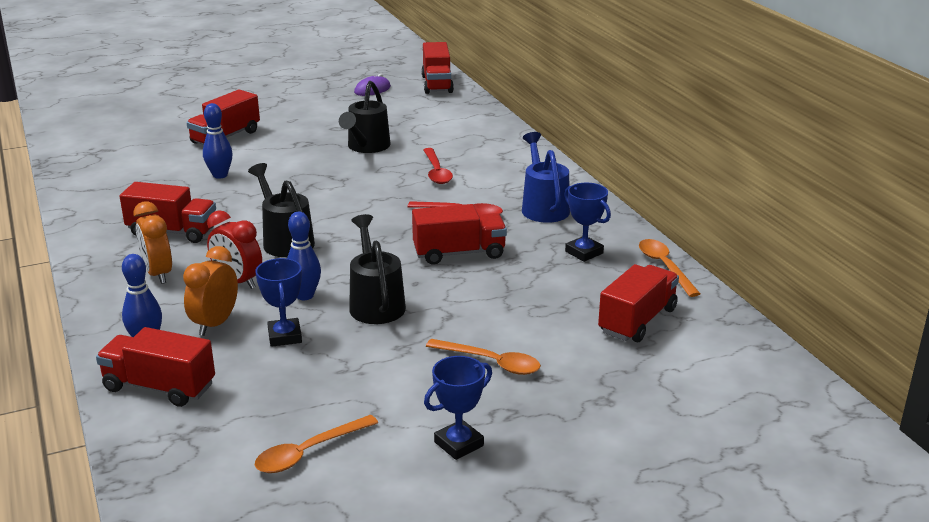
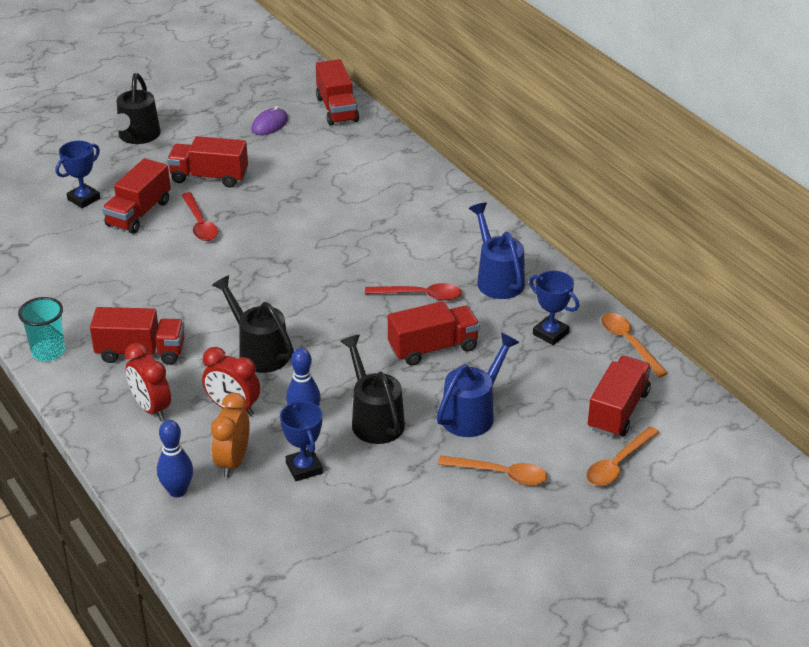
camera: 10 degrees left, 10 degrees up
(87, 224) = (48, 352): none -> turquoise cup
(158, 274) = (151, 408): orange clock -> red clock
(159, 387) = (212, 539): red truck -> red truck (209, 177)
(220, 175) = (156, 269): blue bowling pin -> none
(309, 452) = (373, 589): orange spoon -> orange spoon (618, 464)
(366, 147) = (294, 213): black watering can -> black watering can (137, 136)
(436, 172) = (377, 241): red spoon -> red spoon (200, 224)
(459, 444) = (498, 564): blue trophy -> blue trophy (84, 199)
(480, 308) = (473, 413): none -> blue watering can

